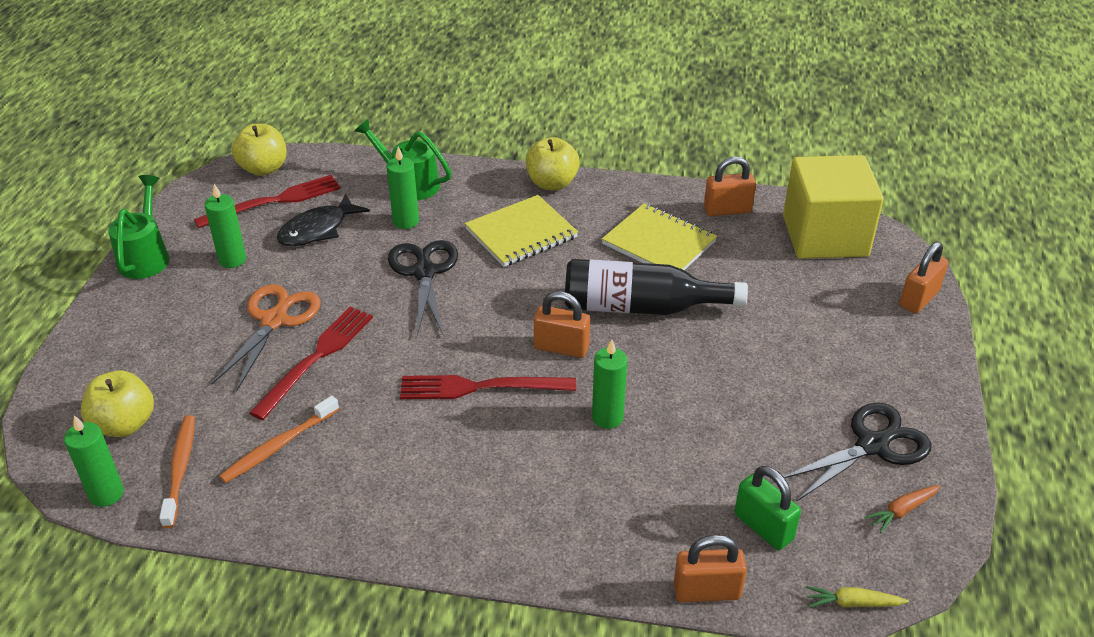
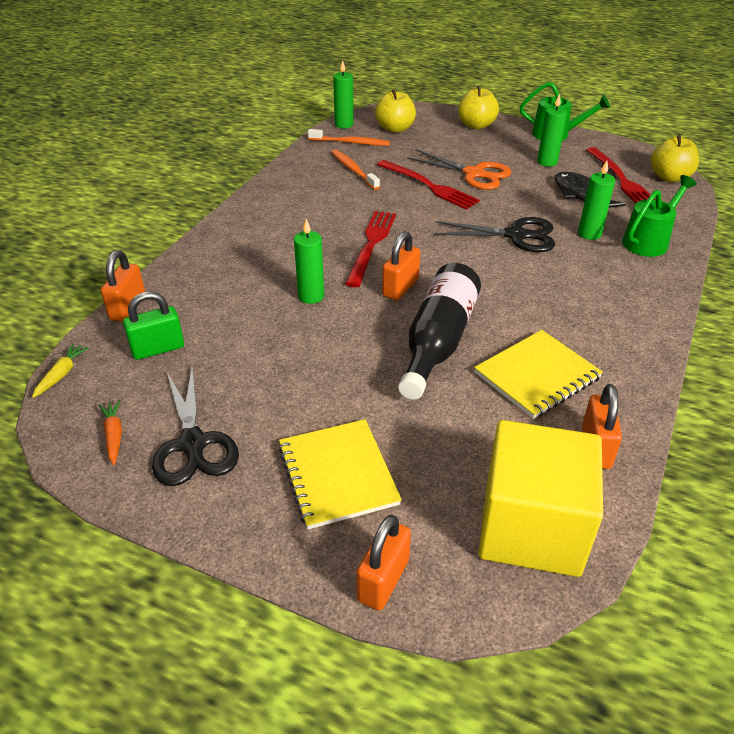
camera: 105 degrees right, 0 degrees up
(521, 233) = (564, 291): yellow notebook -> yellow notebook (337, 475)
(552, 183) = (651, 323): yellow apple -> yellow apple (476, 125)
(919, 299) = (383, 580): orange padlock -> orange padlock turned 60 degrees clockwise

